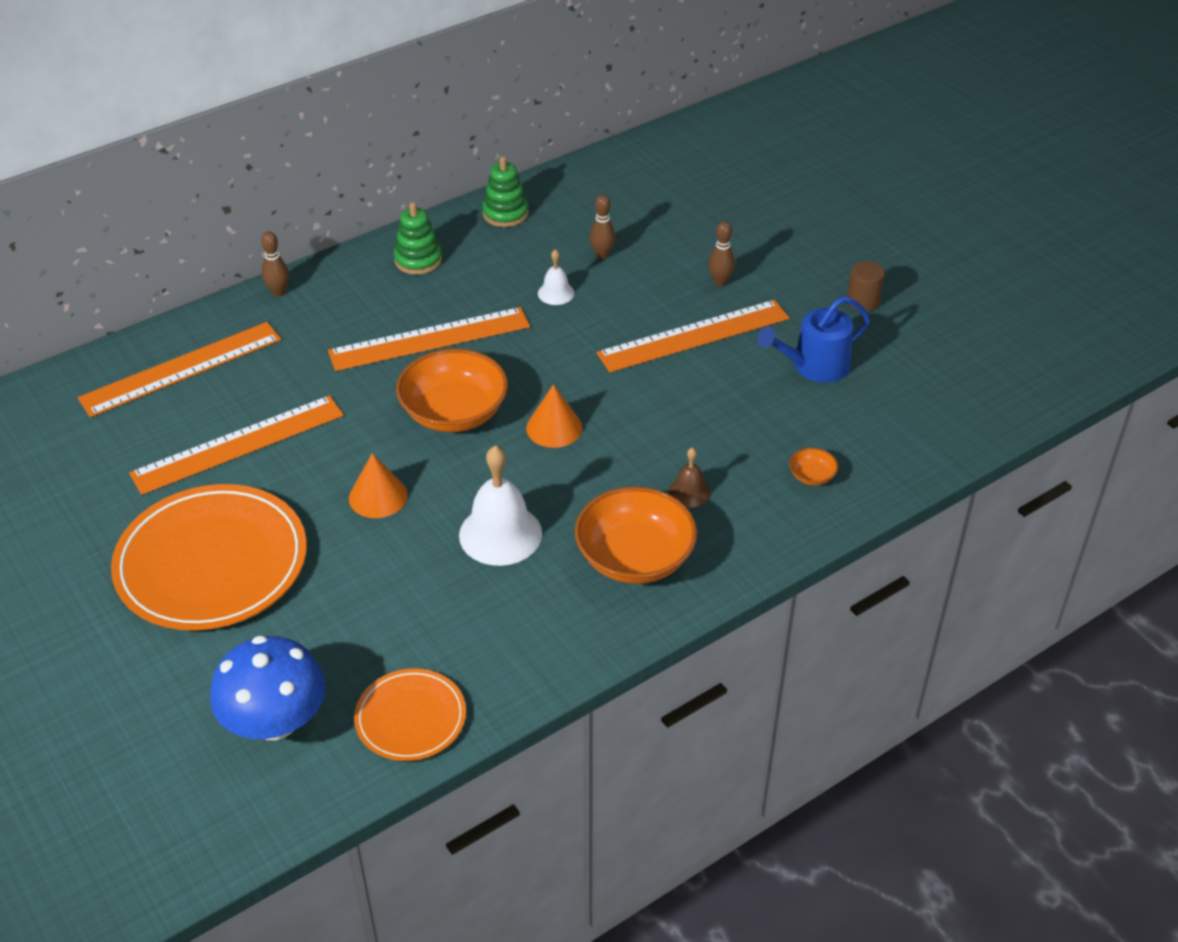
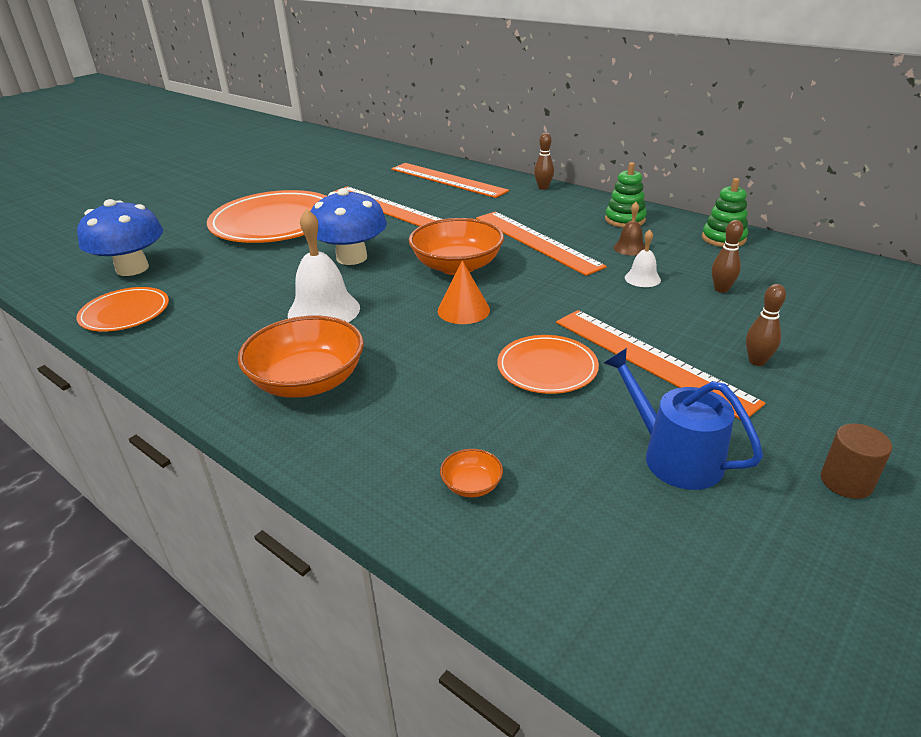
camera: 75 degrees right, 10 degrees down
(378, 496) = (352, 258): orange cone -> blue mushroom
(679, 398) = (547, 368): none -> orange plate
(689, 492) = (409, 398): brown bell -> brown bell (630, 248)

